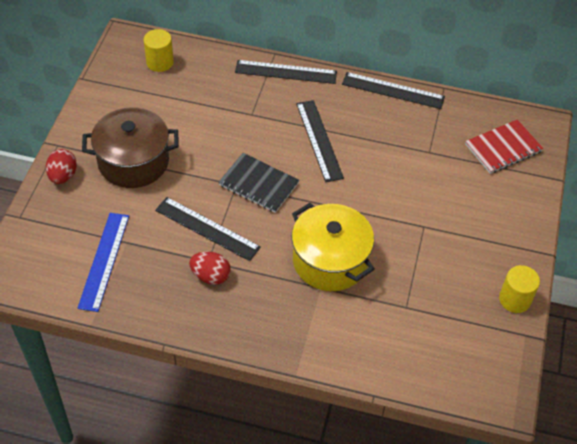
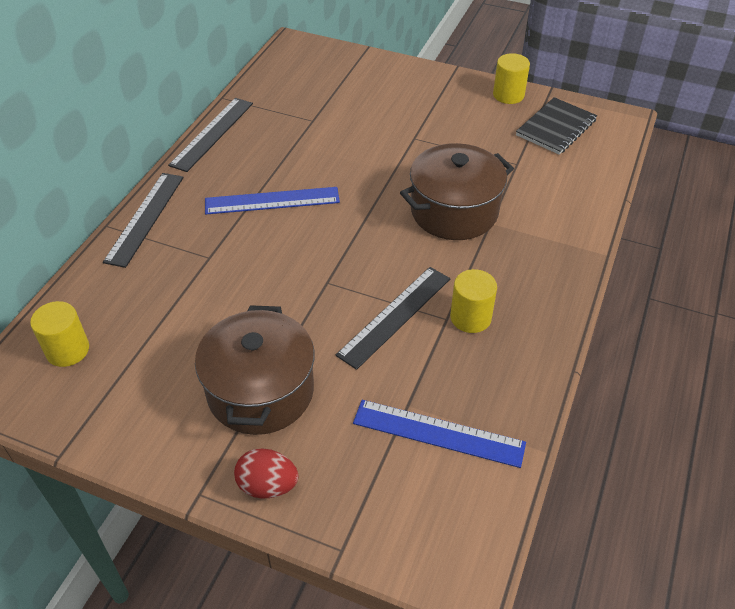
camera: 80 degrees left, 5 degrees down
(210, 276) = (470, 317): red egg -> yellow cylinder
(258, 184) = (330, 261): black notebook -> black notebook (556, 128)
(319, 140) = (272, 201): black ruler -> blue ruler
(330, 260) = (454, 211): yellow pot -> brown pot
(503, 148) = (320, 72): red notebook -> none

